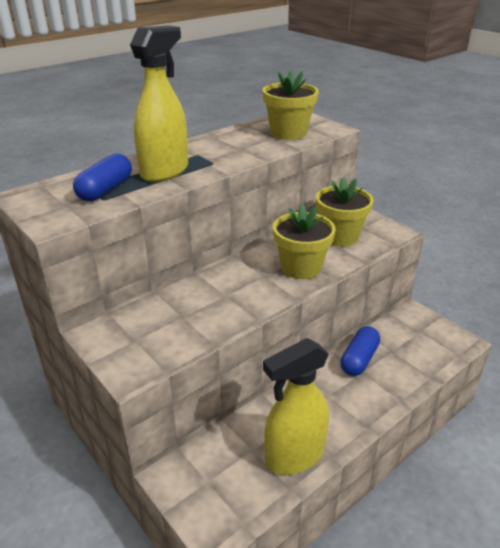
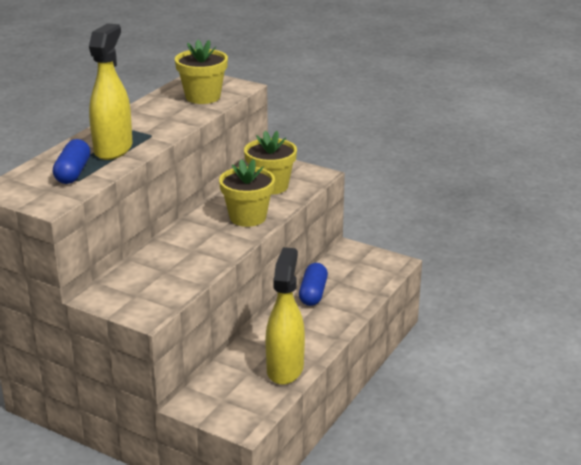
camera: 20 degrees left, 5 degrees down
(294, 456) = (285, 369): yellow spray bottle -> yellow spray bottle turned 150 degrees clockwise

